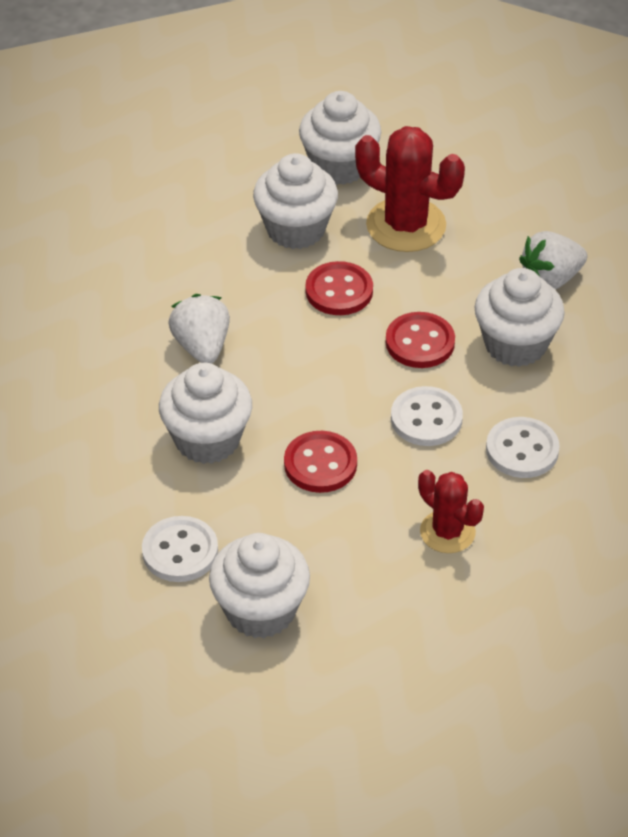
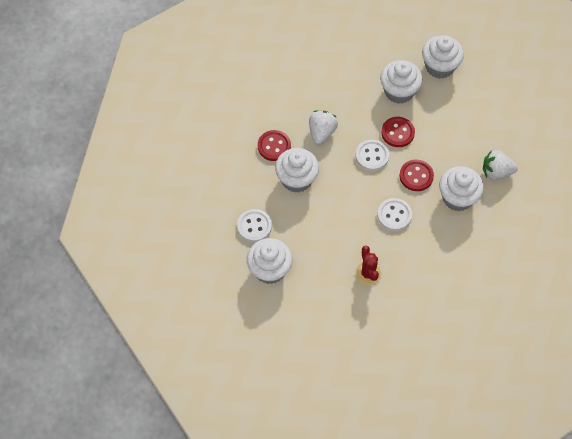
camera: 30 degrees right, 15 degrees up
(320, 464) = (336, 214): red button -> red button (274, 146)
(406, 225) = (449, 112): red cactus -> none
(522, 450) = (425, 251): white button -> white button (372, 156)

